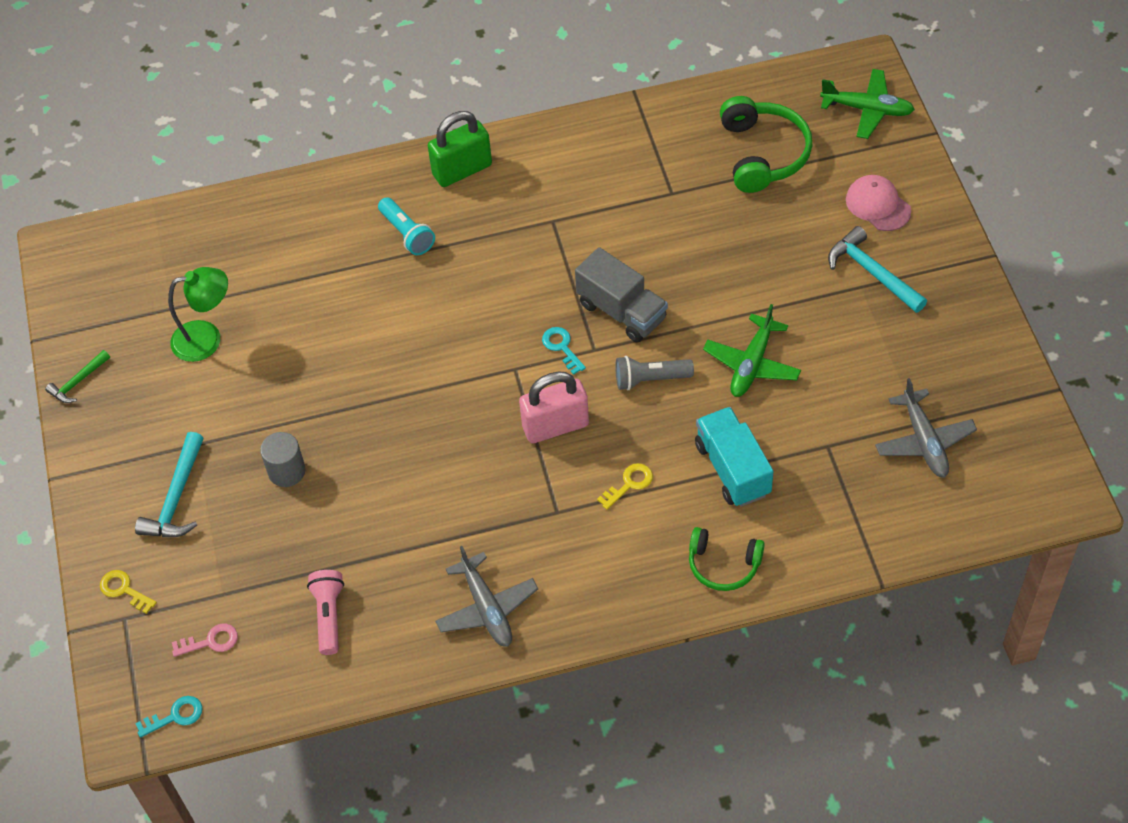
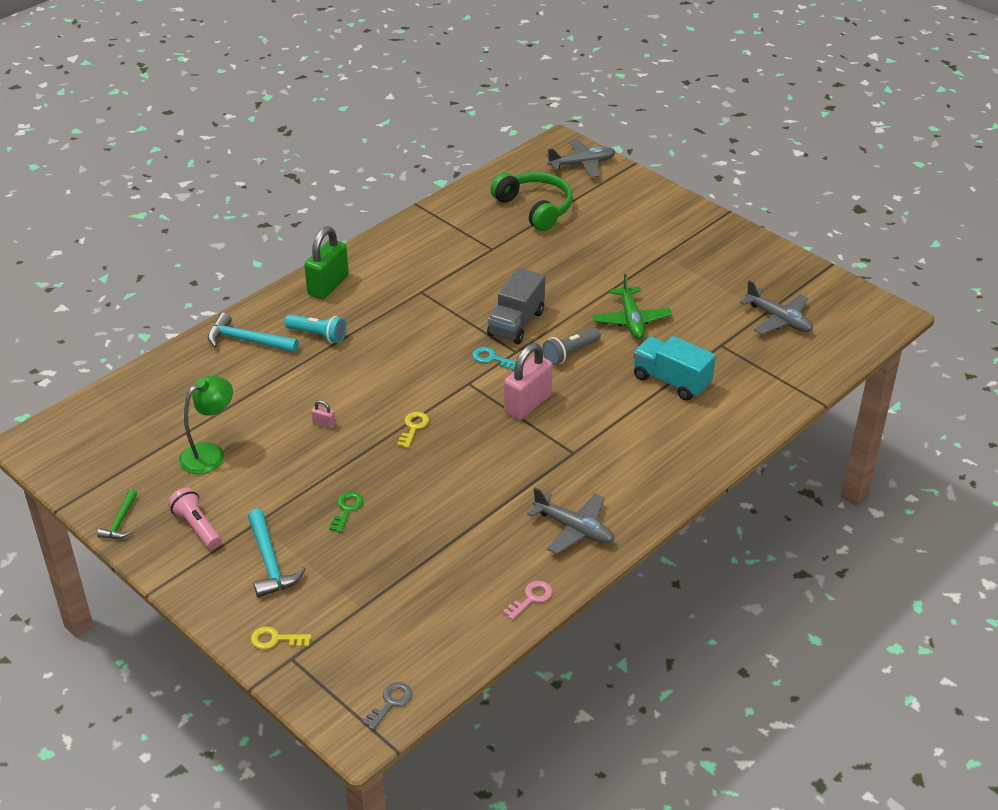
camera: 35 degrees left, 15 degrees down
(175, 716) = (390, 703): turquoise key -> grey key
(210, 641) = (378, 641): pink key -> pink key (531, 598)
(286, 471) = (347, 509): grey cylinder -> green key
(329, 616) = (459, 584): pink flashlight -> pink flashlight (197, 527)
(336, 353) = (324, 424): none -> pink padlock
(622, 311) = (516, 323): grey truck -> grey truck turned 105 degrees clockwise
(629, 484) = (609, 416): yellow key -> yellow key (413, 427)
(723, 565) = (714, 436): green headphones -> none
(867, 109) = (582, 164): green plane -> grey plane
(872, 273) = (664, 245): turquoise hammer -> turquoise hammer (247, 341)
(878, 205) = (634, 210): pink cap -> none

